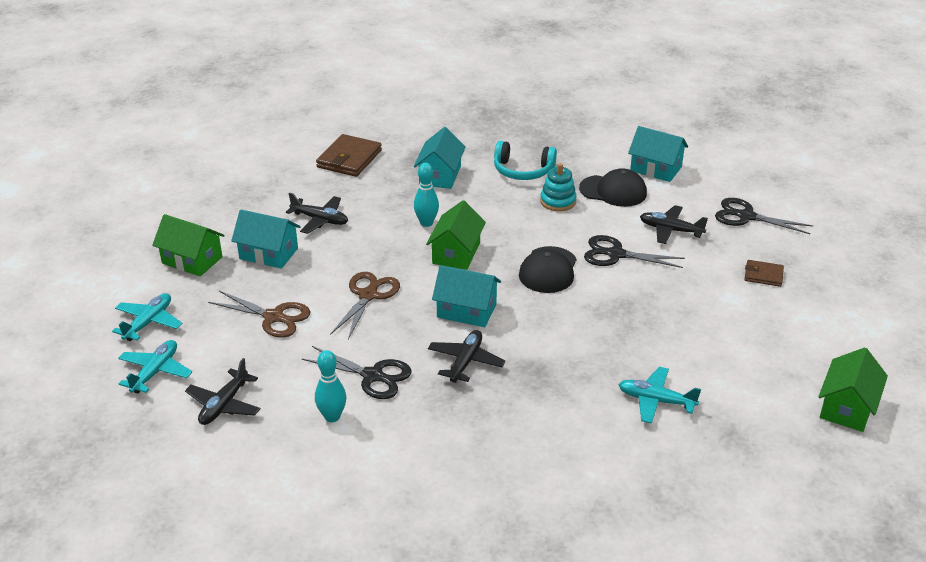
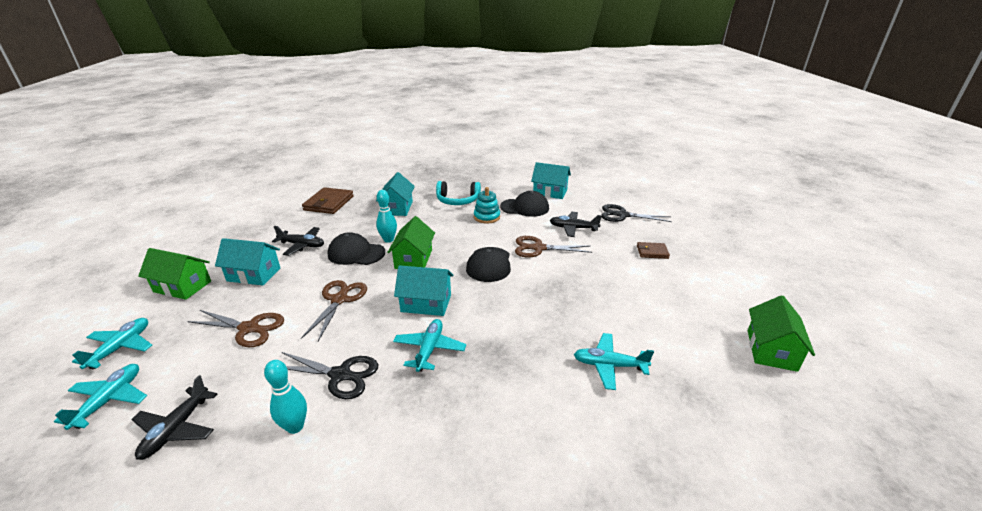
camera: 10 degrees left, 5 degrees down
(386, 238) = (356, 253): none -> black cap
(465, 362) = (429, 349): black plane -> turquoise plane
(616, 254) = (538, 248): black scissors -> brown scissors

